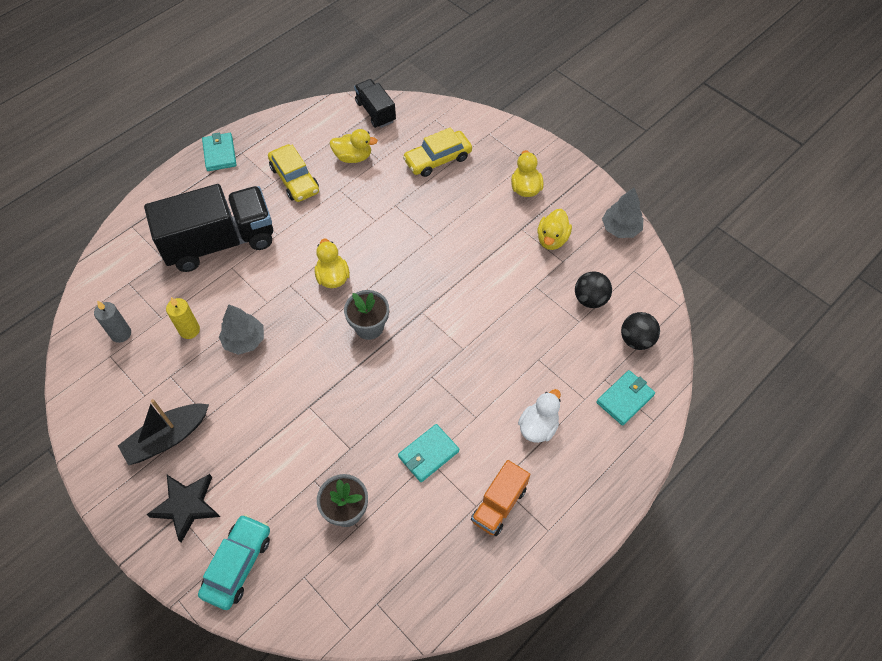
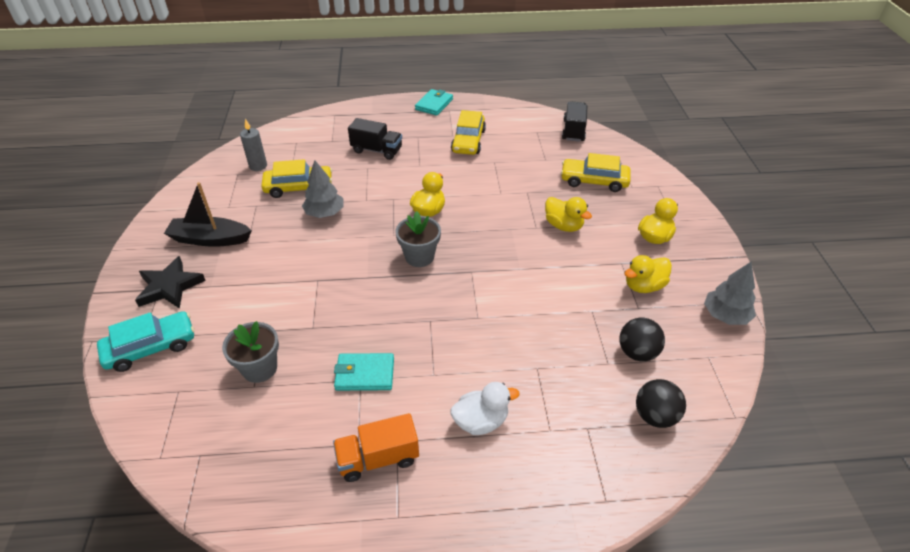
camera: 40 degrees right, 15 degrees down
(189, 330) = (299, 187): yellow candle -> yellow car
(220, 242) = (377, 150): black truck -> black truck, size x0.51
(353, 157) = (526, 148): yellow duck -> yellow duck (563, 226)
(625, 399) = (592, 459): turquoise wallet -> none

